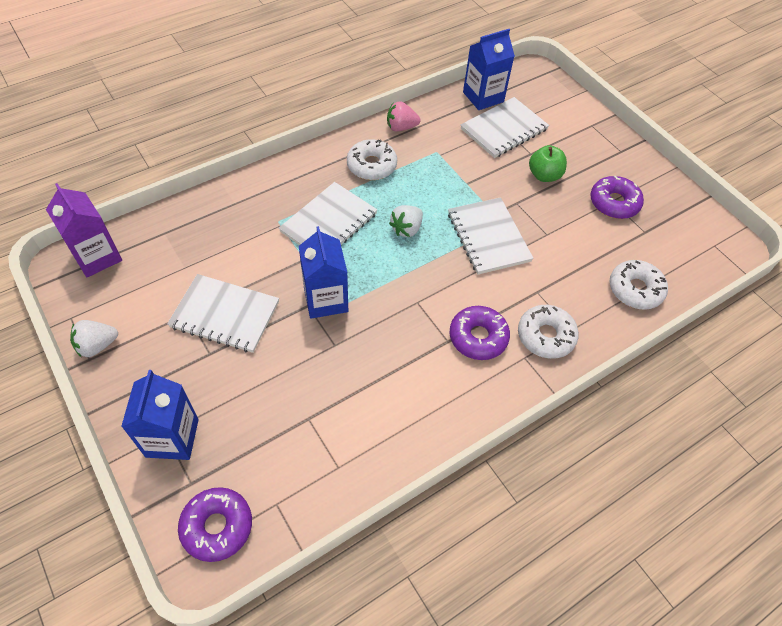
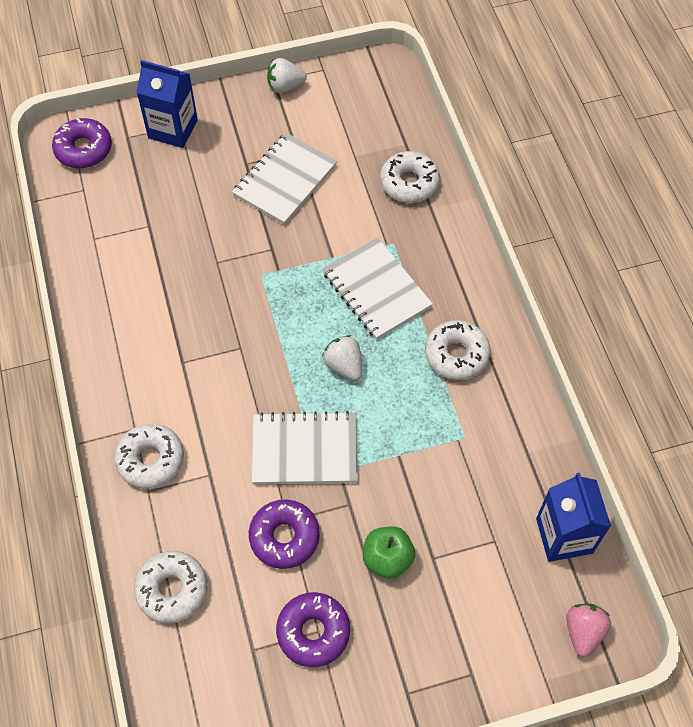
camera: 110 degrees right, 5 degrees up
(97, 257) = (389, 91): purple carton -> none
(97, 346) = (285, 86): white strawberry -> white strawberry turned 90 degrees counterclockwise
(210, 222) = (409, 183): none -> white donut
(326, 299) = (273, 265): blue carton -> none
(401, 127) = (520, 407): pink strawberry -> pink strawberry (583, 631)
(478, 337) = (175, 392): purple donut -> purple donut (284, 537)
(504, 129) = (489, 539): white notebook -> none

